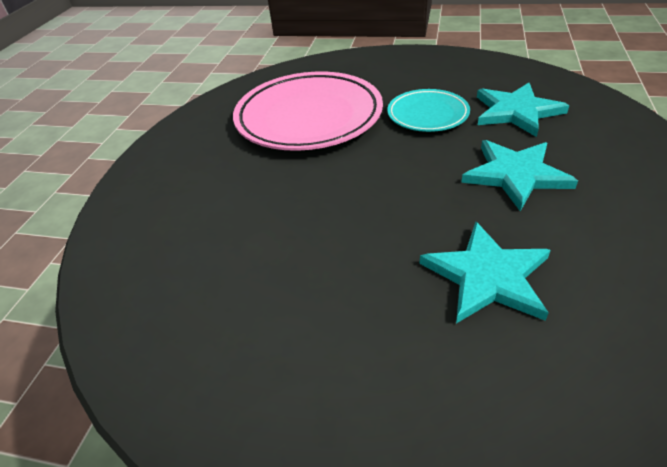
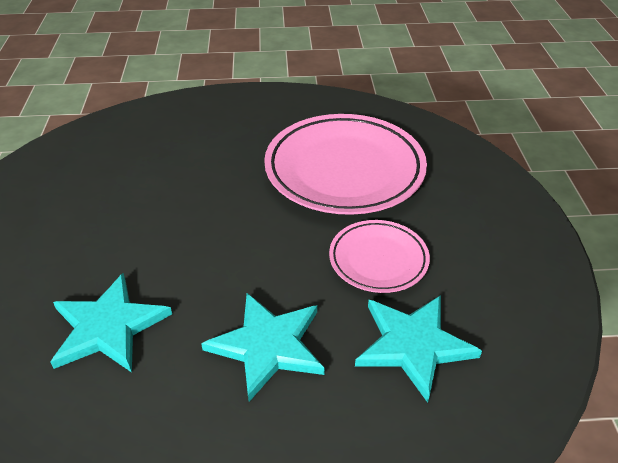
camera: 70 degrees right, 0 degrees up
(427, 115) = (378, 260): turquoise plate -> pink plate

